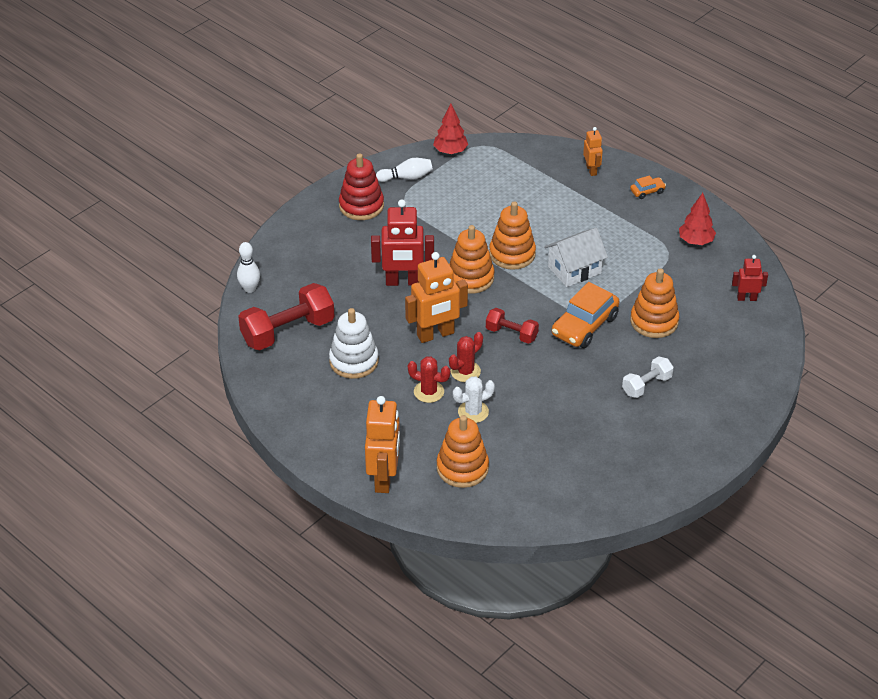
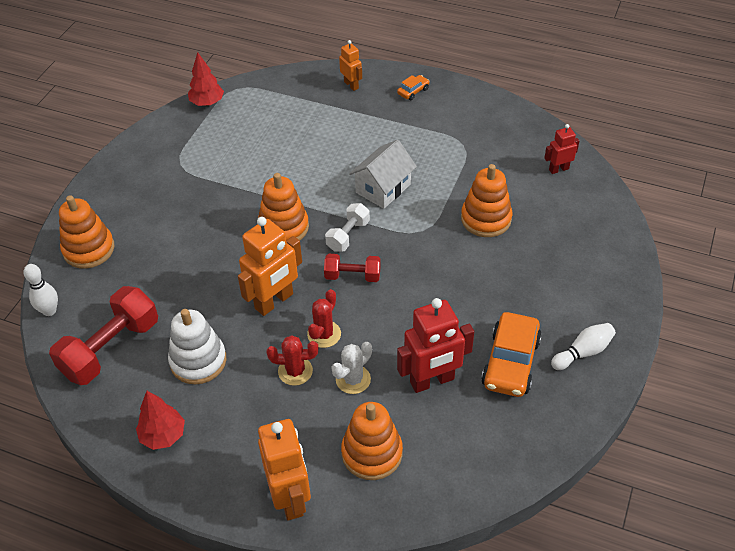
camera: 20 degrees left, 5 degrees up
(361, 206) = (138, 183): red stacking toy -> none
(403, 282) = (215, 252): red robot -> red robot (432, 381)
(406, 177) = (174, 140): white bowling pin -> white bowling pin (583, 352)
(512, 254) = (314, 190): orange stacking toy -> orange stacking toy (89, 249)
(584, 326) = (421, 244): orange car -> orange car (510, 363)
(646, 385) = (514, 290): white dumbbell -> white dumbbell (348, 235)
(695, 241) = (482, 127): red tree -> red tree (163, 435)

